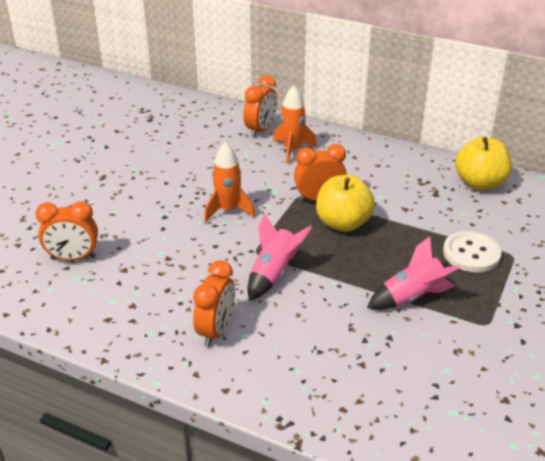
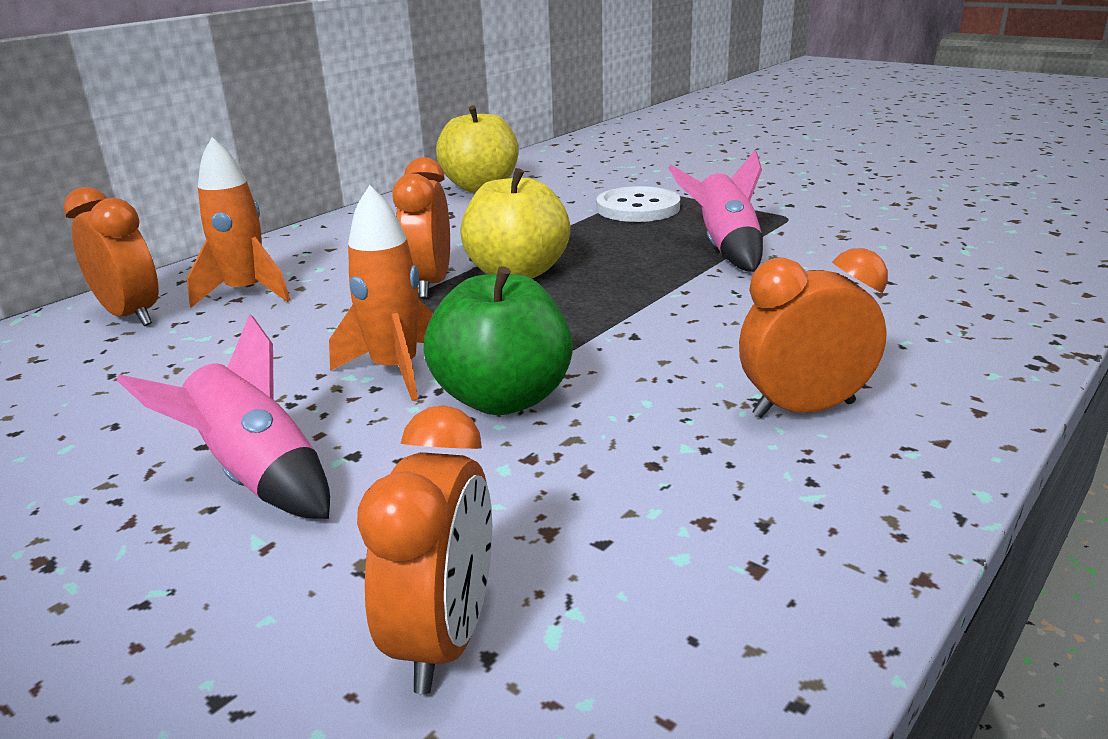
camera: 75 degrees left, 10 degrees down
(210, 243) = (503, 399): none -> green apple
(216, 331) = (803, 409): orange clock -> orange clock turned 45 degrees counterclockwise
(274, 273) = (635, 339): pink rocket -> pink rocket (256, 475)

